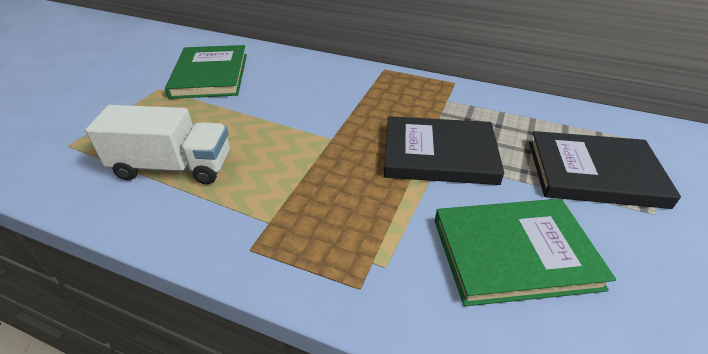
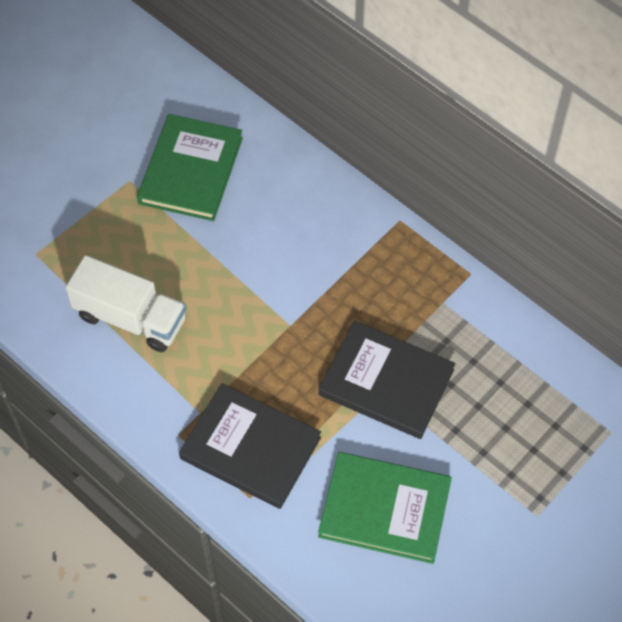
camera: 20 degrees right, 20 degrees up
(594, 173) = (520, 455): black book -> black book (250, 448)

